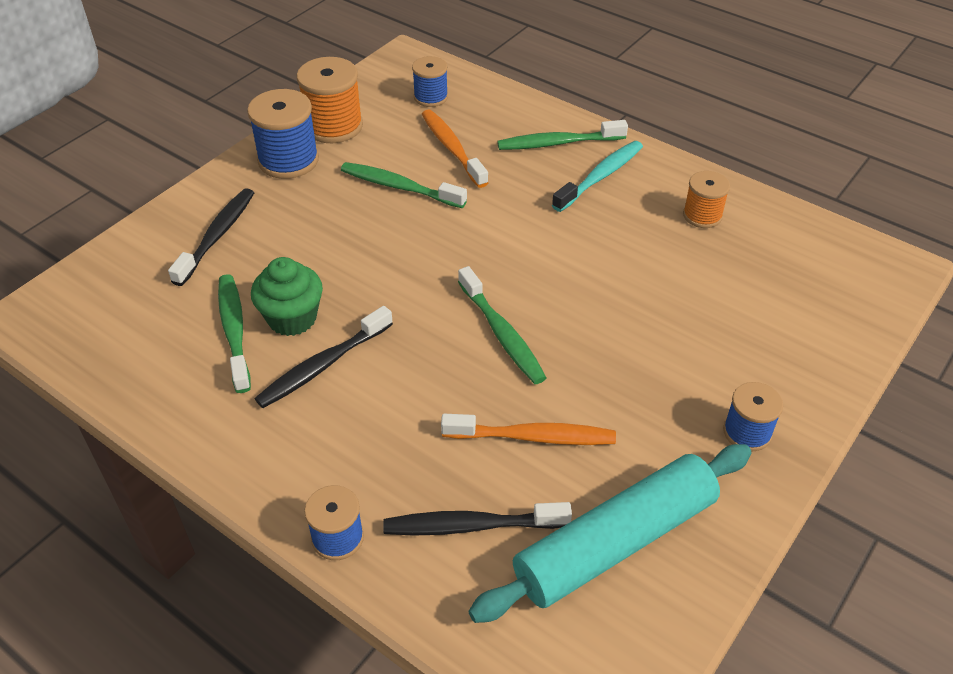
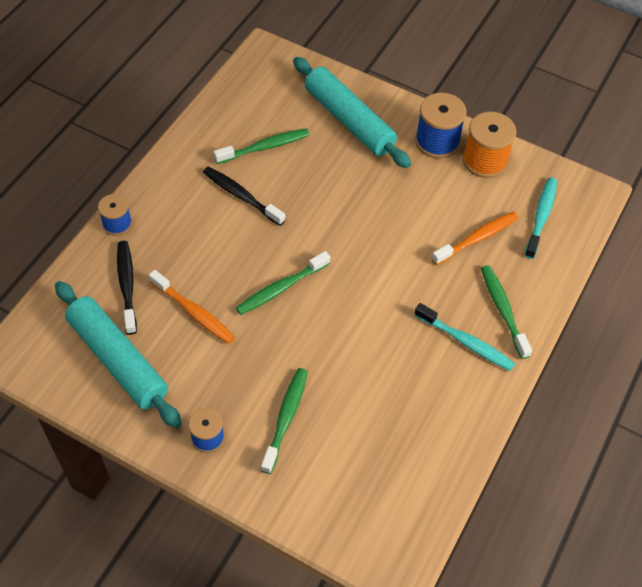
camera: 80 degrees right, 10 degrees up
(217, 236) = (349, 120): black toothbrush -> turquoise rolling pin
(292, 318) = (279, 173): green cupcake -> none
(399, 187) = (422, 211): green toothbrush -> green toothbrush (286, 418)
(431, 97) = (541, 216): blue spool -> turquoise toothbrush
(533, 437) = (194, 312): orange toothbrush -> orange toothbrush turned 45 degrees counterclockwise
(702, 215) = (432, 417): orange spool -> none

